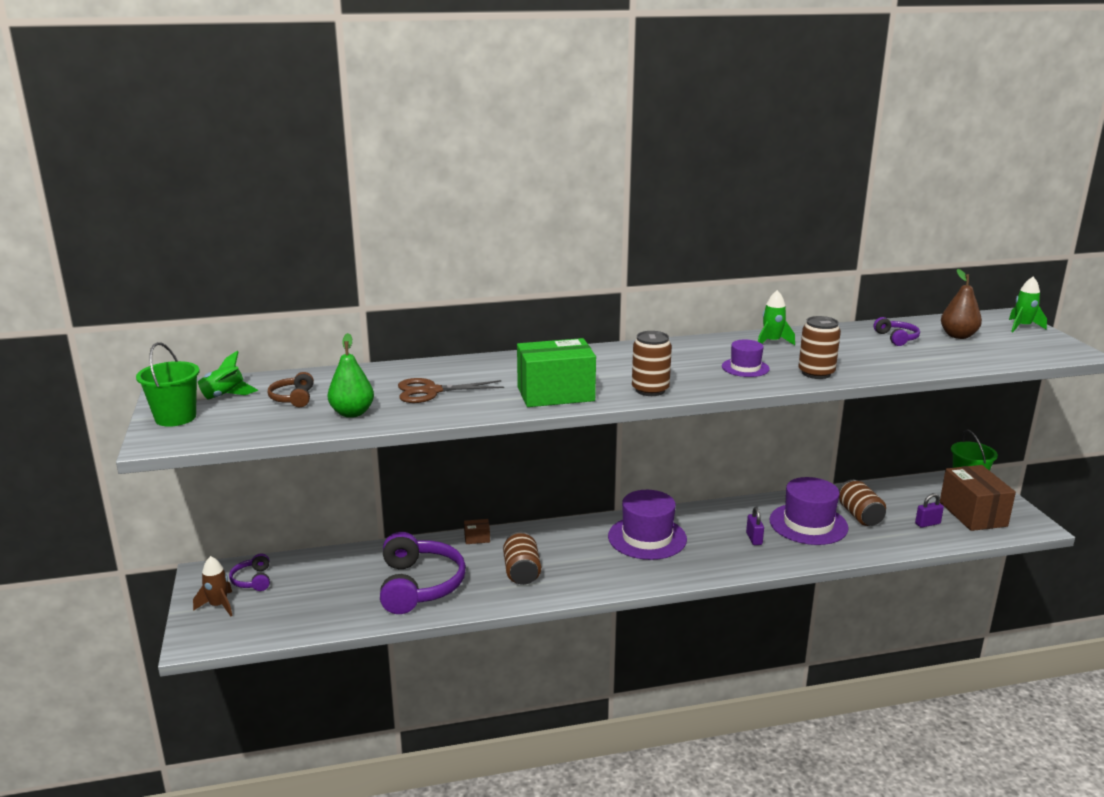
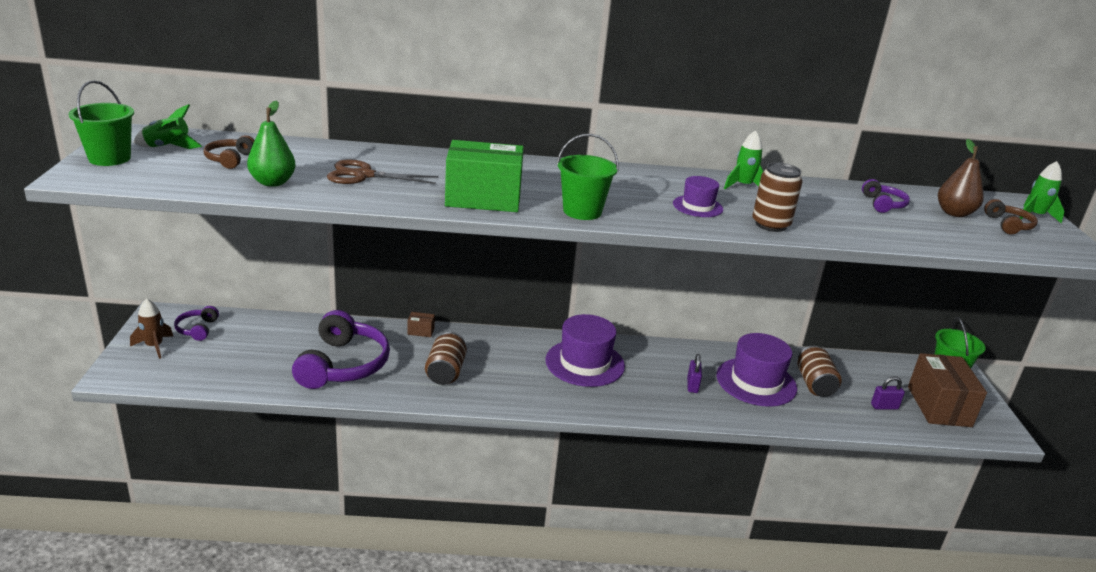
camera: 10 degrees right, 5 degrees up
(650, 390) = (582, 211): brown can -> green bucket
(1006, 339) = (1008, 225): none -> brown headphones

